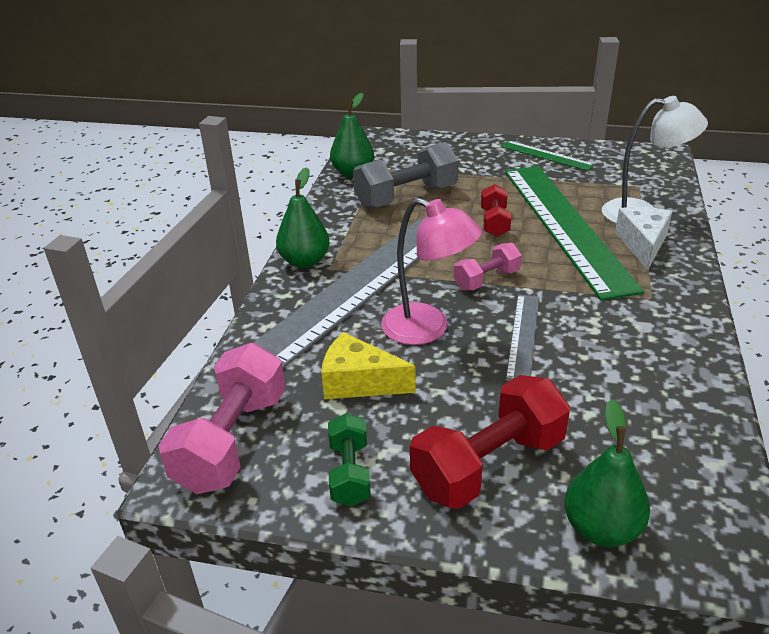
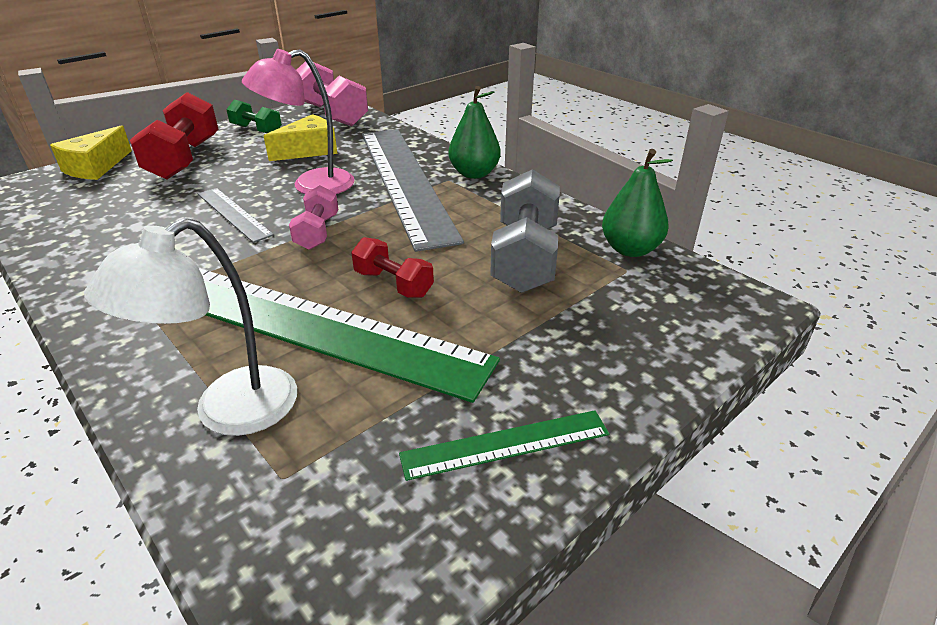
camera: 125 degrees right, 0 degrees up
(601, 528) = (96, 167): green pear -> yellow cheese
(642, 244) = (191, 358): white cheese -> none

